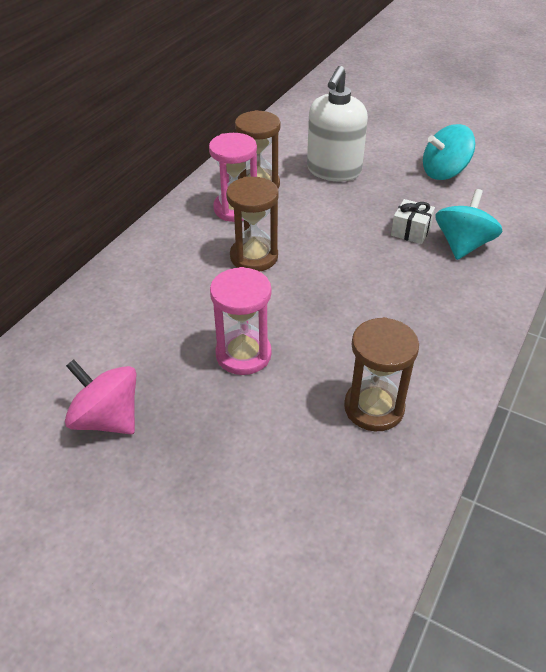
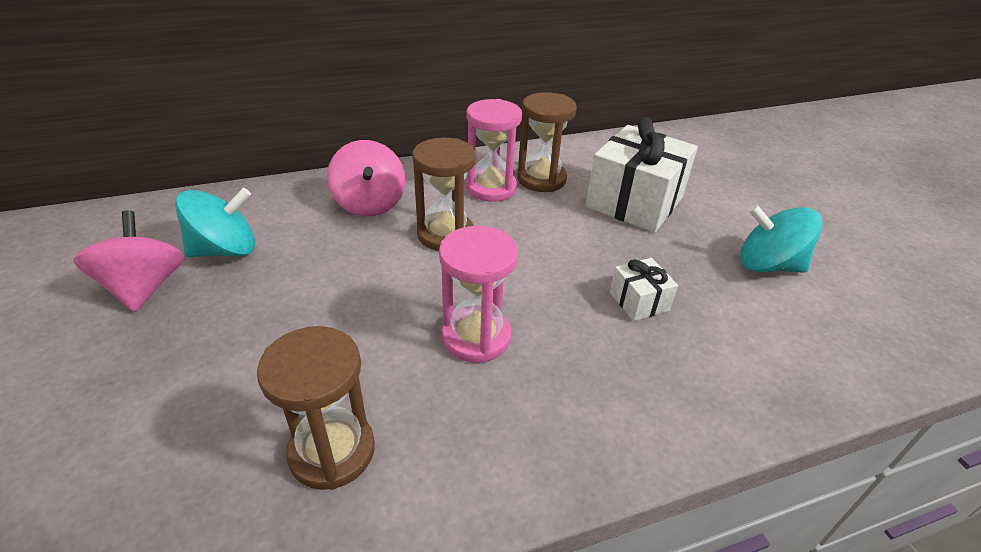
camera: 40 degrees right, 5 degrees down
(170, 266) = (369, 203): none -> pink spinning top
(243, 354) = (308, 310): pink hourglass -> pink hourglass (476, 337)
(333, 171) = (634, 202): white soap dispenser -> white gift
(462, 245) = (684, 352): turquoise spinning top -> turquoise spinning top (225, 250)

